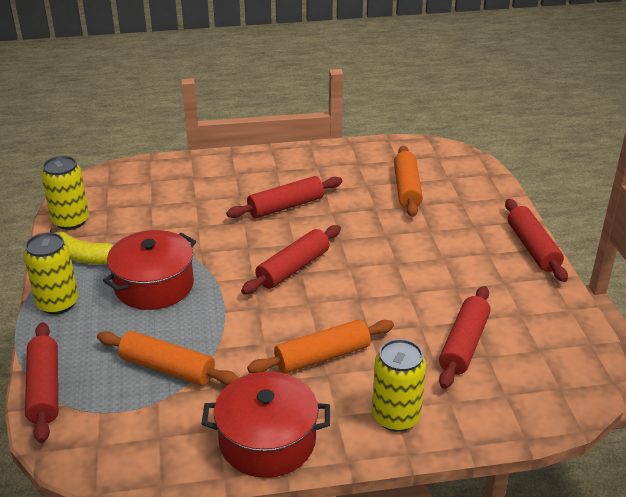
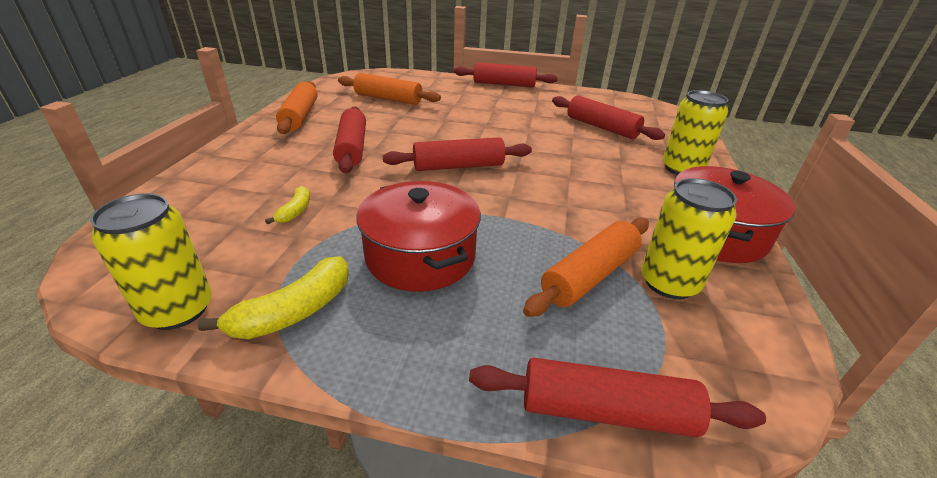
camera: 70 degrees left, 0 degrees up
(57, 303) = (393, 361): yellow can -> yellow can (669, 283)
(178, 218) = (295, 211): none -> yellow banana
(293, 268) = (458, 166): red rolling pin -> red rolling pin turned 75 degrees counterclockwise
(322, 356) = (598, 181): orange rolling pin -> orange rolling pin (300, 116)

